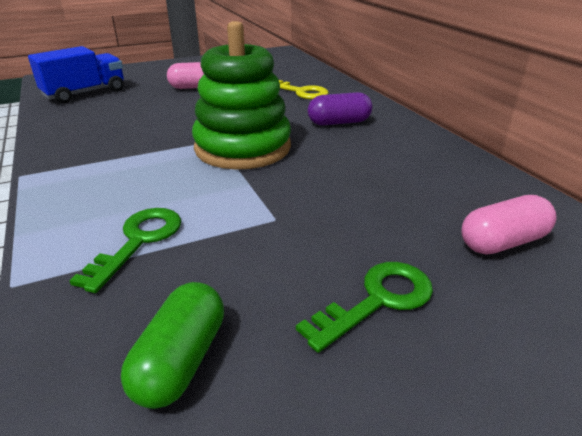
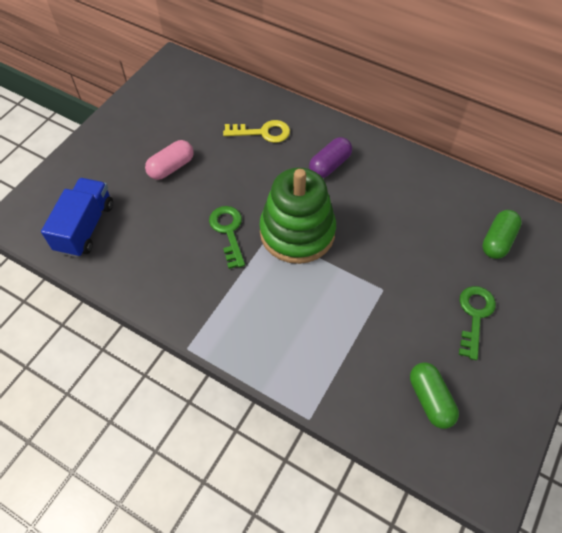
camera: 35 degrees left, 25 degrees up
(139, 241) = (333, 351): green key -> green key (228, 231)
(503, 242) = (498, 241): pink capsule -> green capsule

